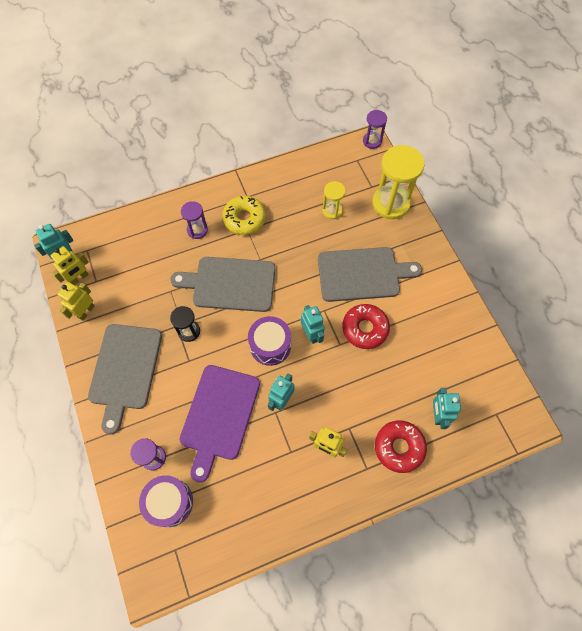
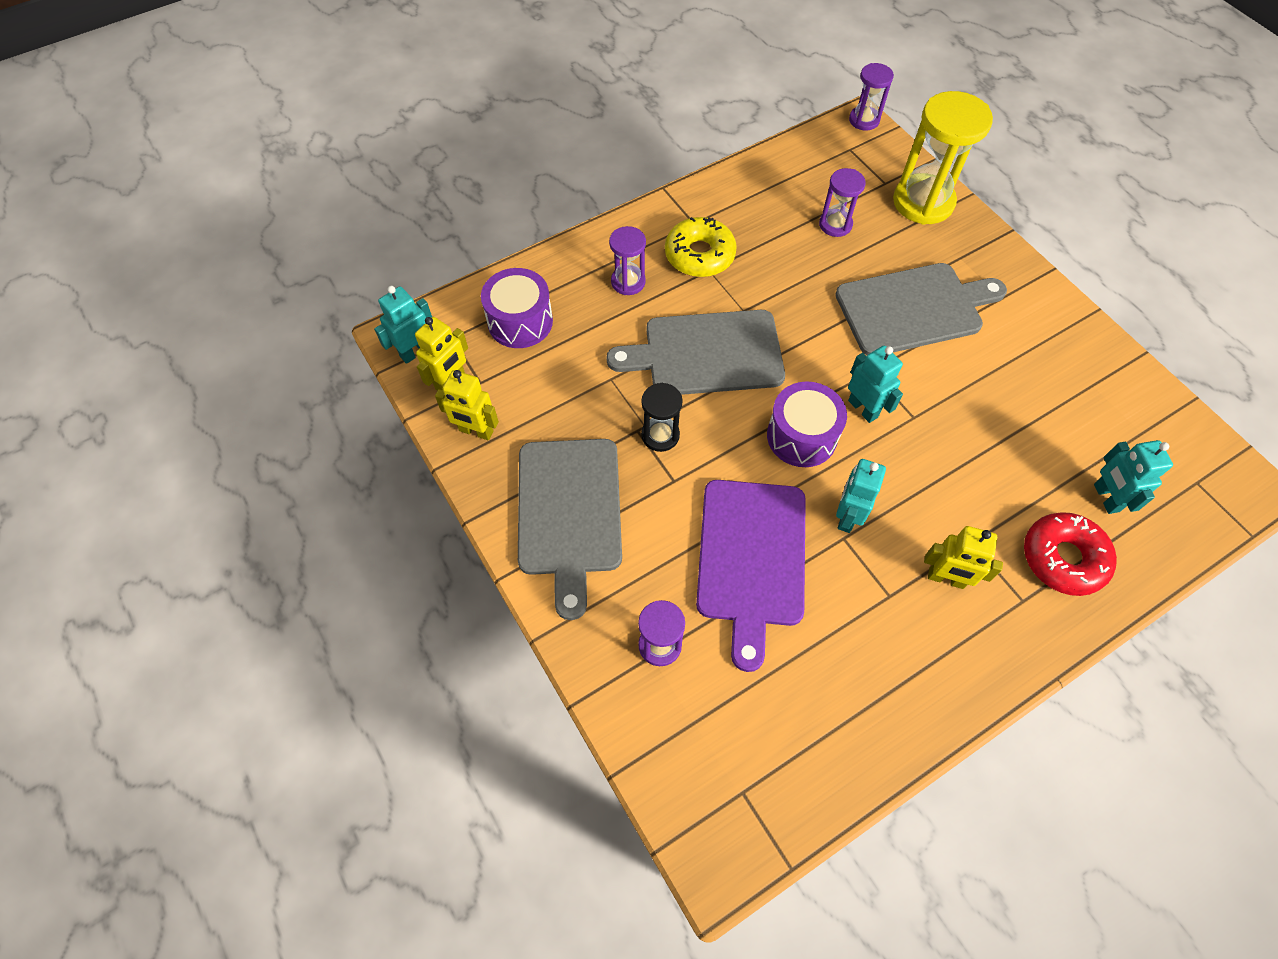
camera: 10 degrees left, 5 degrees down
(86, 311) = (476, 431): yellow robot -> yellow robot turned 90 degrees counterclockwise
(169, 502) = (709, 714): purple drum -> purple drum (520, 321)
(332, 210) = (835, 224): yellow hourglass -> purple hourglass
(365, 329) = (945, 388): red donut -> none

